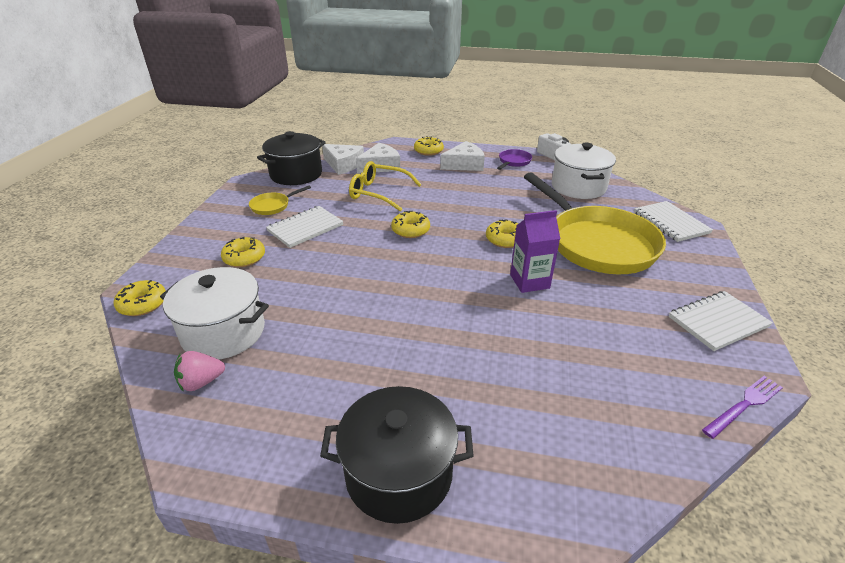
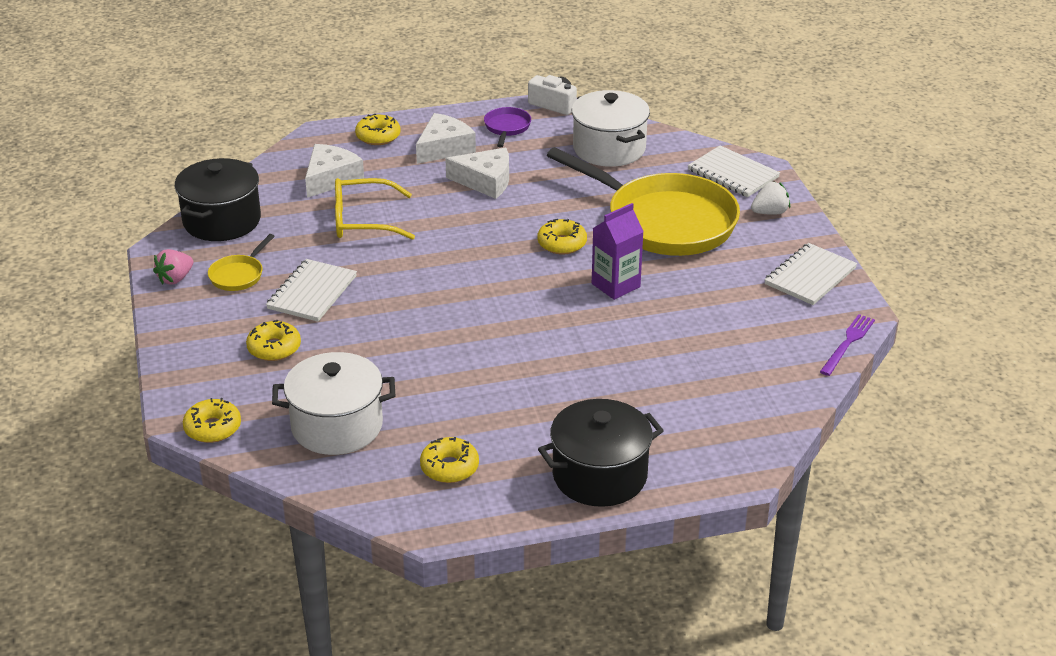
camera: 25 degrees left, 0 degrees up
(201, 382) = (363, 471): pink strawberry -> pink strawberry (175, 279)
(343, 164) = (275, 189): white cheese -> white cheese (485, 181)
(410, 230) = (444, 261): yellow donut -> yellow donut (449, 467)
(694, 258) = (770, 212): none -> white strawberry

